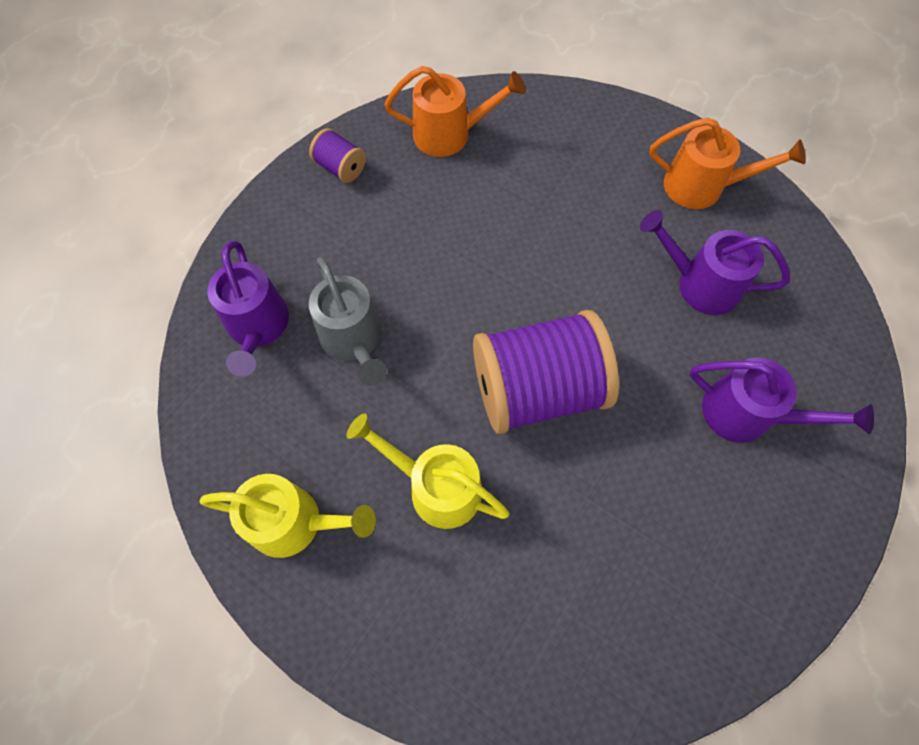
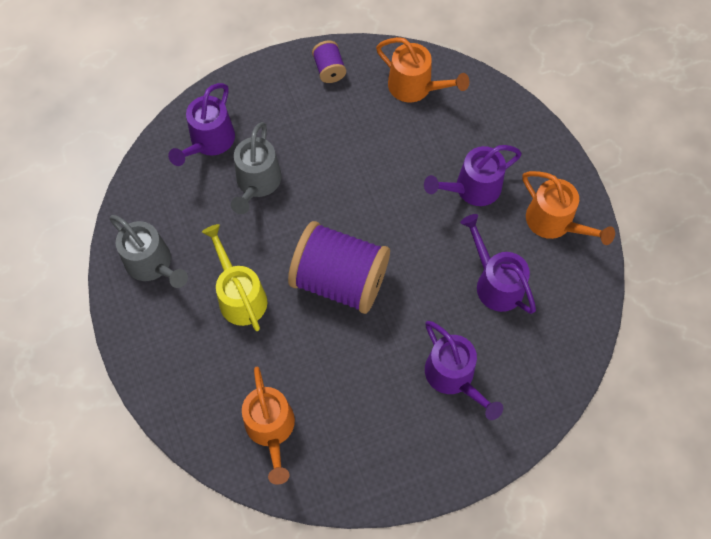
camera: 35 degrees right, 0 degrees up
(296, 522) = (153, 264): yellow watering can -> grey watering can
(594, 203) = (471, 189): none -> purple watering can
(605, 629) = (271, 430): none -> orange watering can

